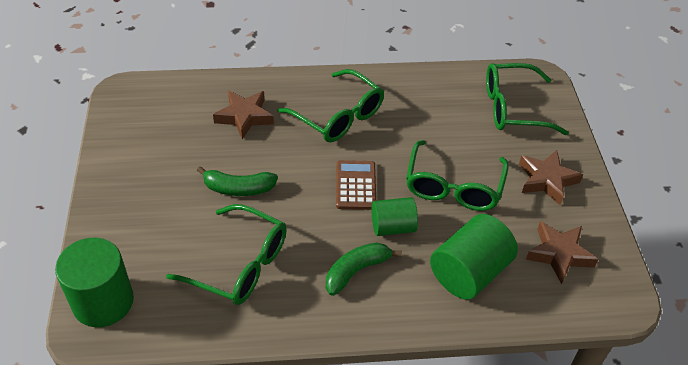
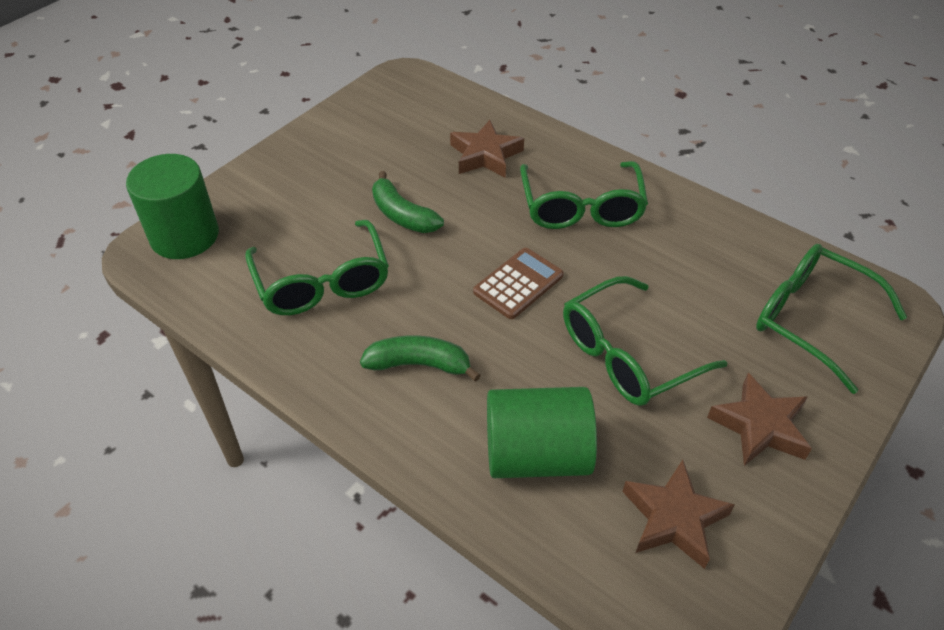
camera: 45 degrees right, 0 degrees up
(393, 227) = (508, 349): green cylinder -> none

